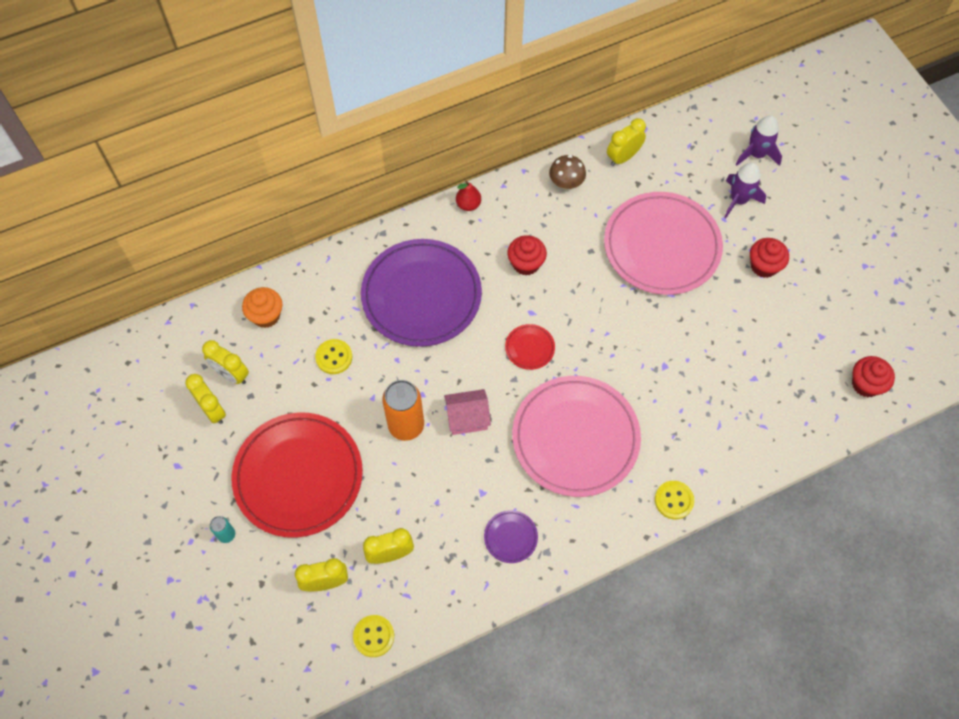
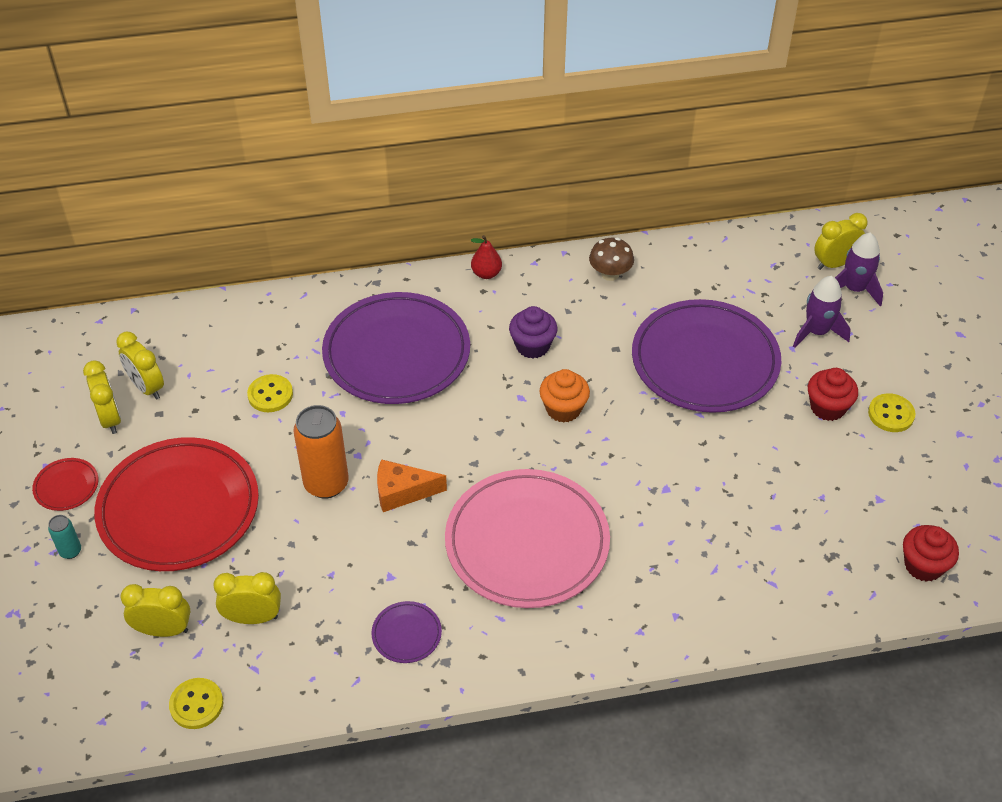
camera: 15 degrees right, 15 degrees down
(266, 315) = (211, 337): orange cupcake -> orange cupcake (563, 409)
(467, 418) = (402, 492): pink house -> orange cheese
(526, 263) = (532, 346): red cupcake -> purple cupcake
(529, 348) = (505, 434): red plate -> red plate (66, 486)
(623, 157) = (688, 261): yellow clock -> yellow clock (834, 263)
(662, 246) = (705, 361): pink plate -> purple plate
(674, 500) = (628, 641): yellow button -> yellow button (891, 414)

